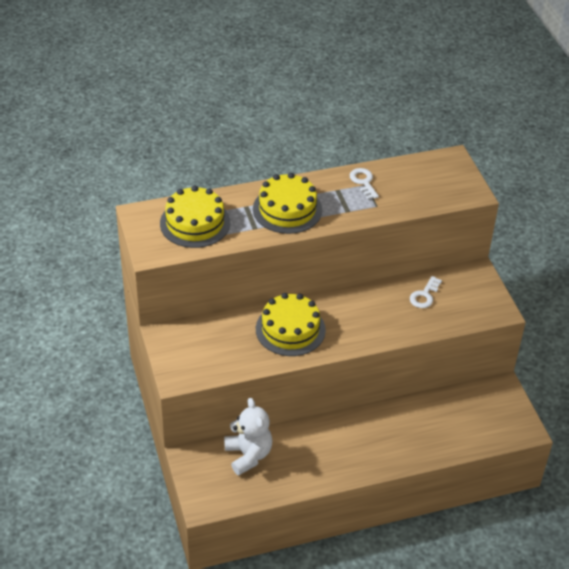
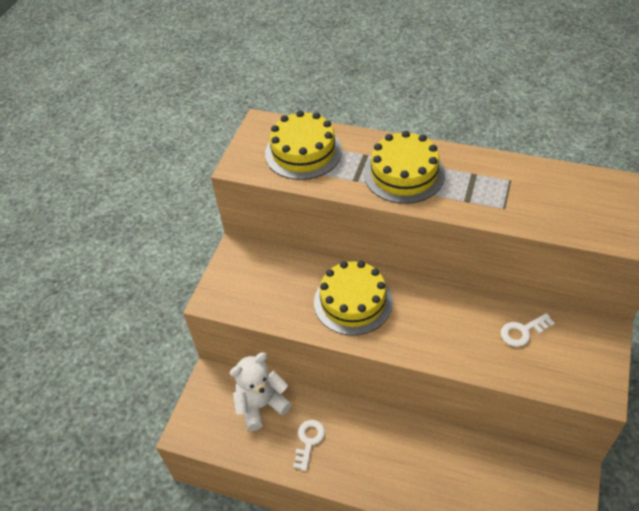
camera: 40 degrees right, 5 degrees up
(248, 455) = (261, 405): white teddy bear -> white teddy bear turned 135 degrees counterclockwise
(363, 182) = (510, 176): white key -> white key (309, 441)

